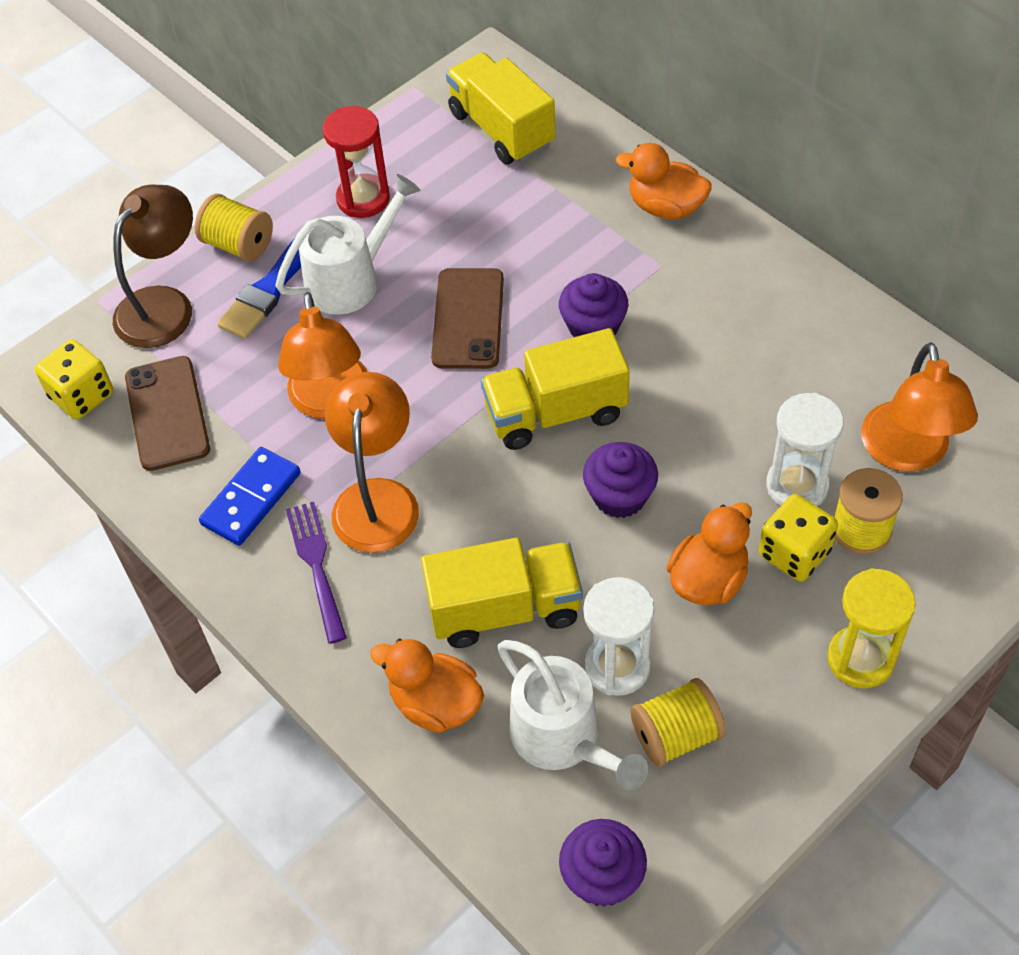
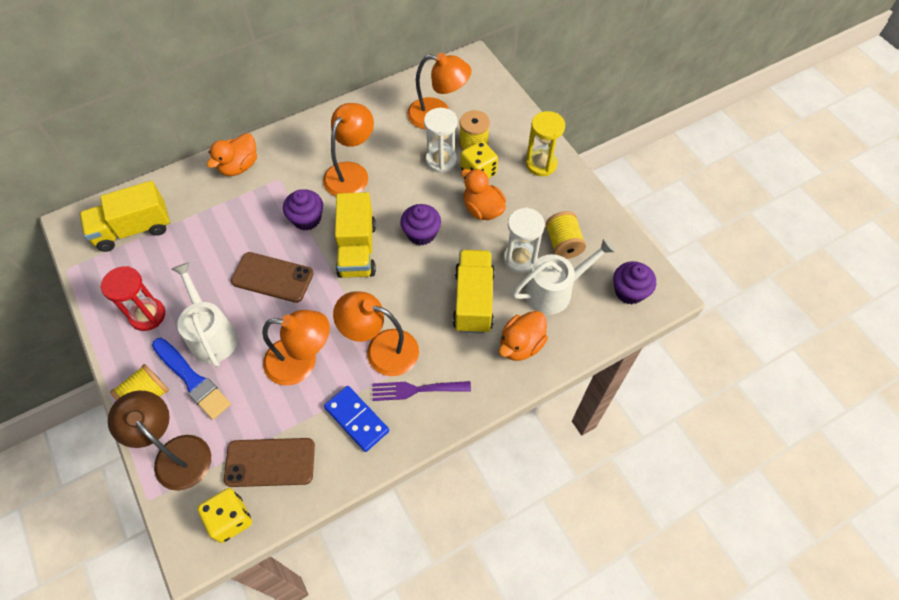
camera: 80 degrees left, 5 degrees up
(713, 358) = (351, 172): none -> orange lamp

